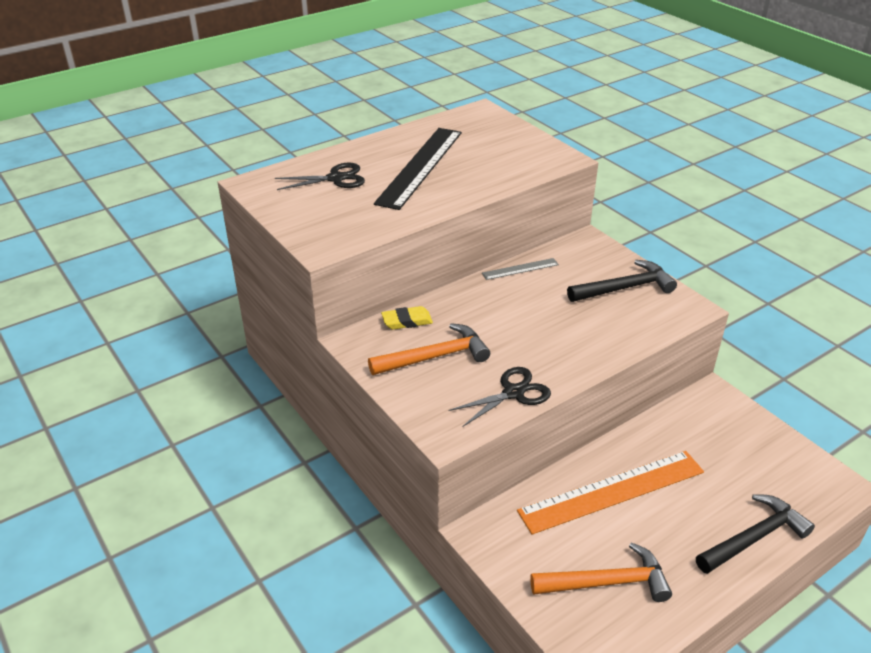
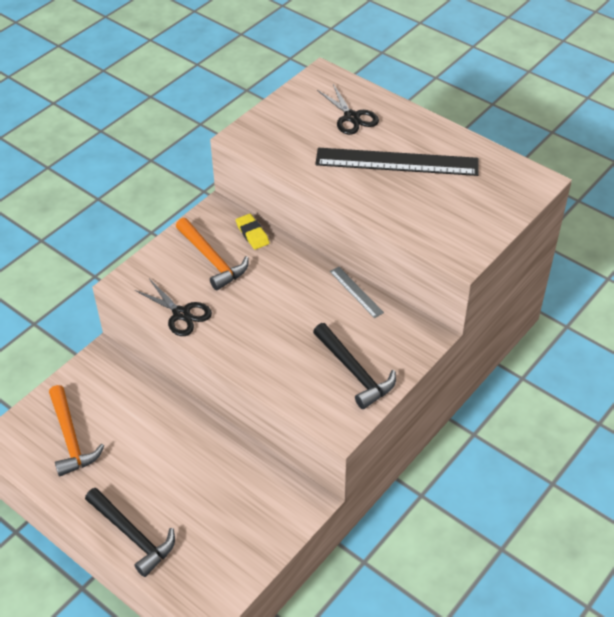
camera: 75 degrees right, 10 degrees up
(612, 491) = (162, 432): orange ruler -> none

